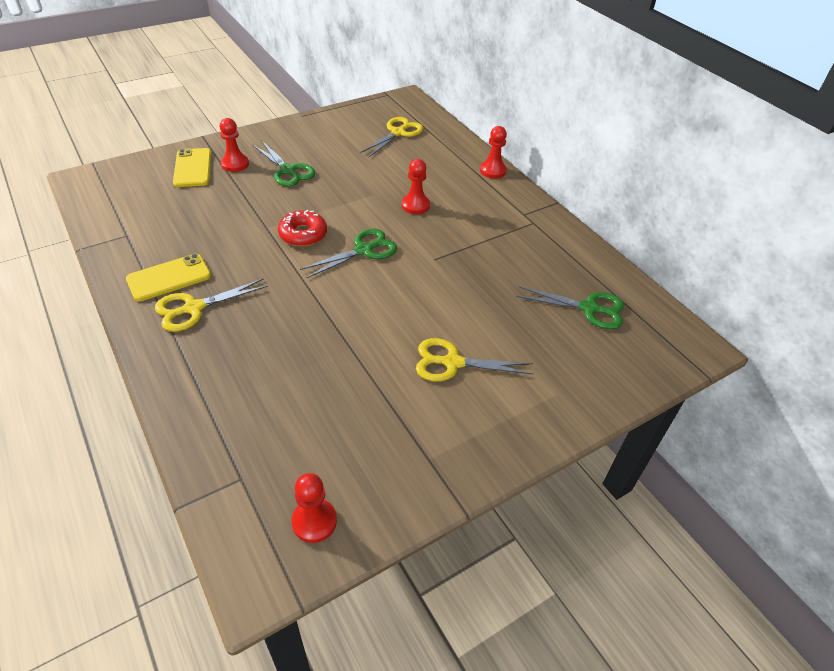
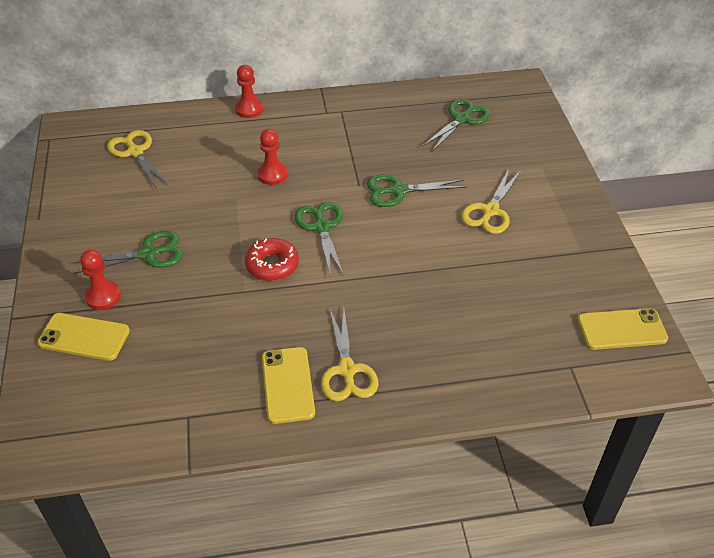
camera: 65 degrees left, 0 degrees up
(314, 521) = (621, 329): red pawn -> yellow phone
(442, 287) = (398, 191): none -> green scissors

